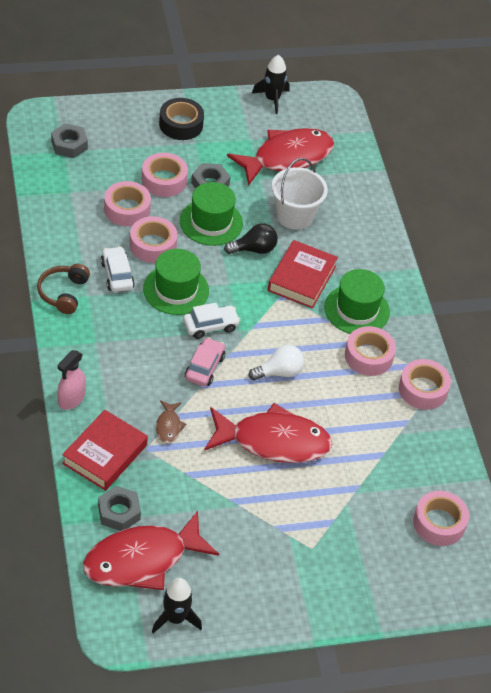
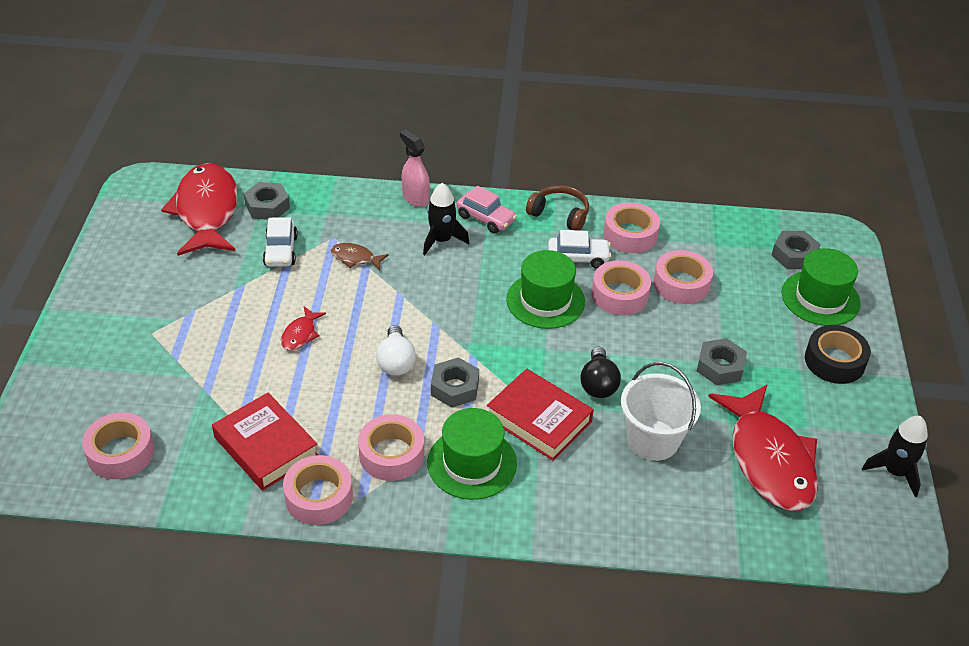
camera: 110 degrees right, 5 degrees down
(105, 454) = (339, 209): red book -> red book (266, 446)
(164, 180) = (729, 325): pink tape -> pink tape (630, 235)
(175, 618) = (133, 220): black rocket -> black rocket (441, 240)
(204, 367) = (424, 301): pink car -> pink car (486, 218)
(210, 326) = (483, 318): white car -> white car (281, 251)
(211, 222) = (651, 353): green hat -> green hat (820, 298)
(273, 441) = (300, 334): red fish -> red fish, size x0.42
(290, 331) = (455, 387): none -> grey nut

